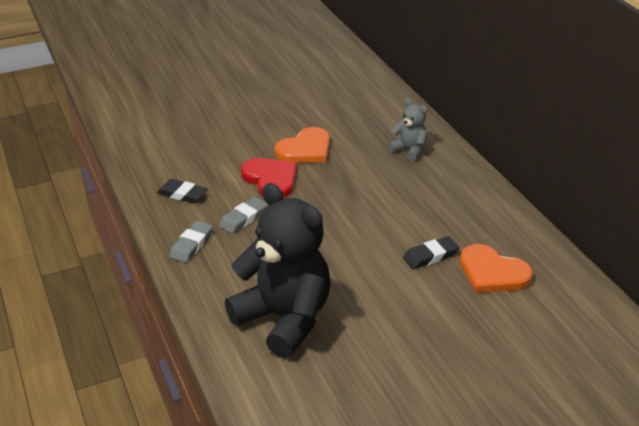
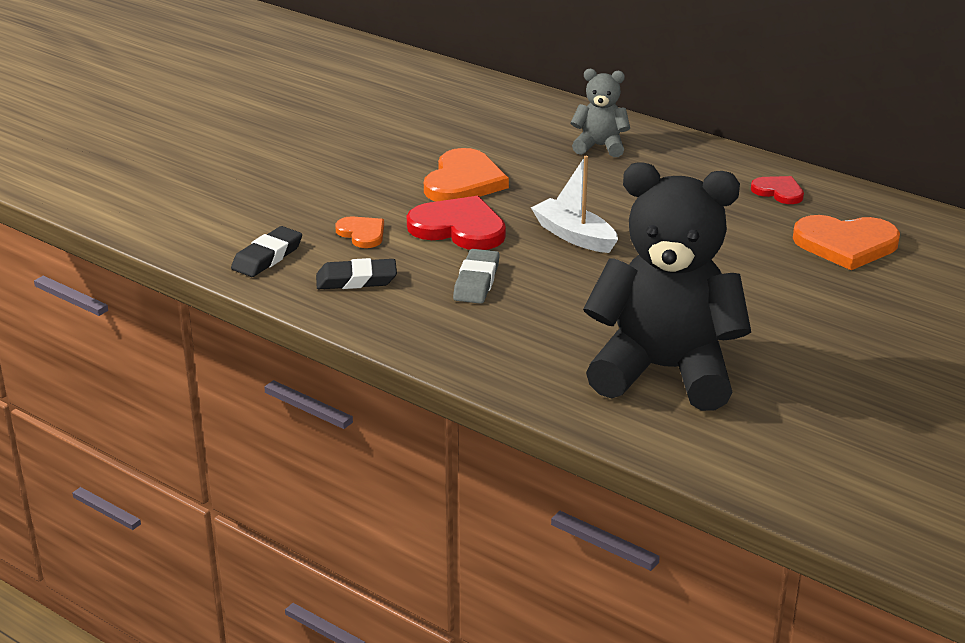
camera: 30 degrees left, 5 degrees down
(191, 245) = (443, 332): grey eraser -> none
(216, 165) = (362, 234): none -> orange heart
(329, 207) = (574, 236): none -> white boat
(430, 256) = (757, 249): black eraser -> black eraser (267, 257)
(488, 219) = (778, 192): none -> red heart

